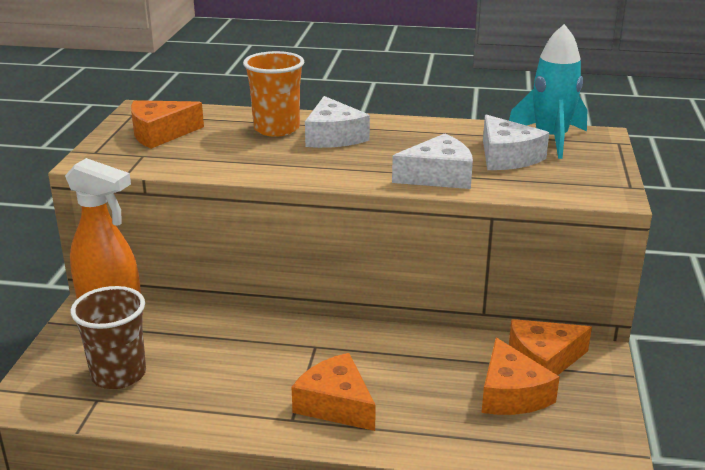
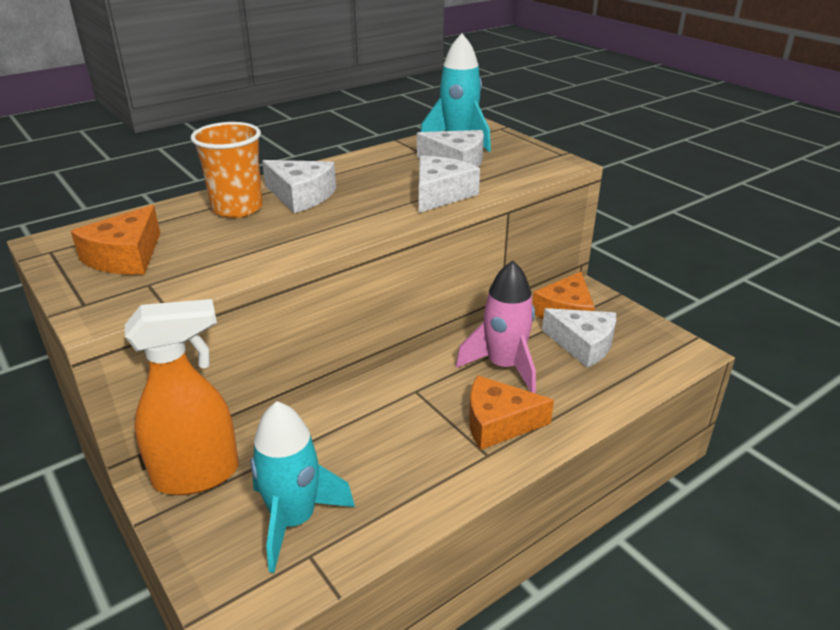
camera: 45 degrees left, 5 degrees up
(119, 374) = (294, 520): brown cup -> turquoise rocket
(410, 369) = (504, 366): none -> pink rocket
(511, 394) = (583, 344): orange cheese -> white cheese

